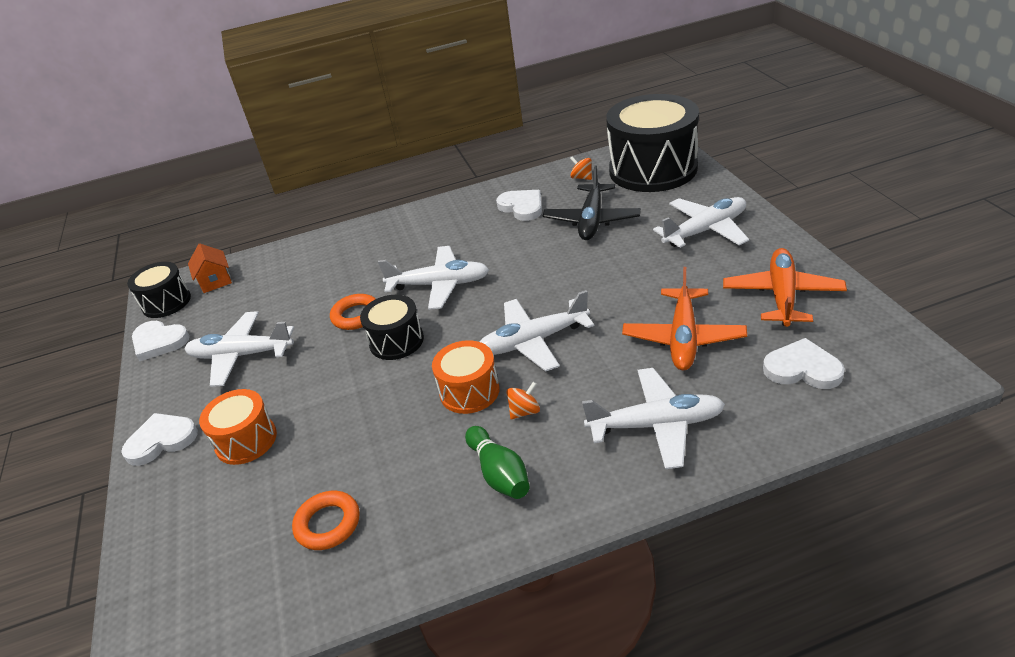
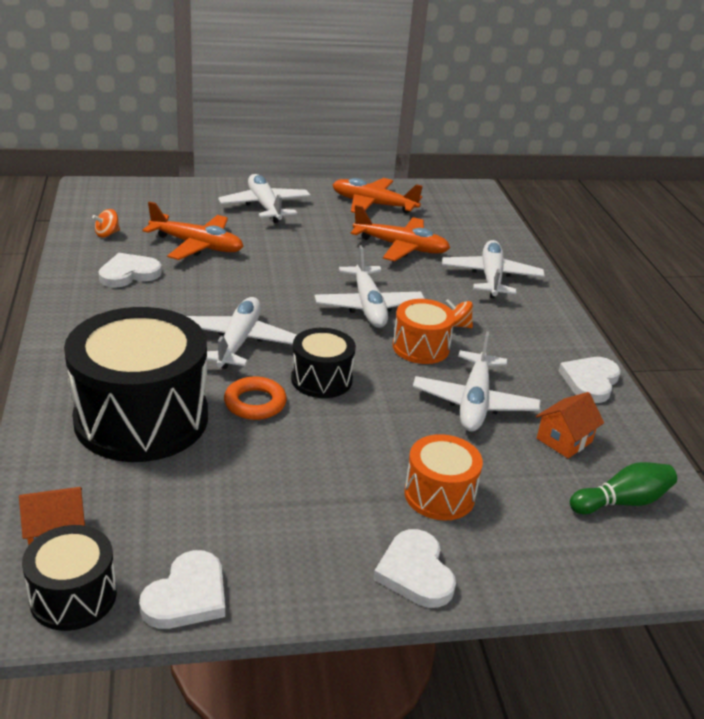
camera: 90 degrees left, 5 degrees down
(241, 355) = (276, 501): white plane -> white plane (474, 402)
(328, 524) = (564, 440): orange ring -> orange house
(499, 473) = (523, 347): green bowling pin -> green bowling pin (622, 502)
(524, 411) = (457, 325): orange spinning top -> orange spinning top turned 45 degrees counterclockwise
(592, 220) = (197, 245): black plane -> orange plane
(653, 169) = (136, 201): black drum -> black drum (141, 418)
(802, 369) = (454, 220): white heart -> white heart (590, 381)

